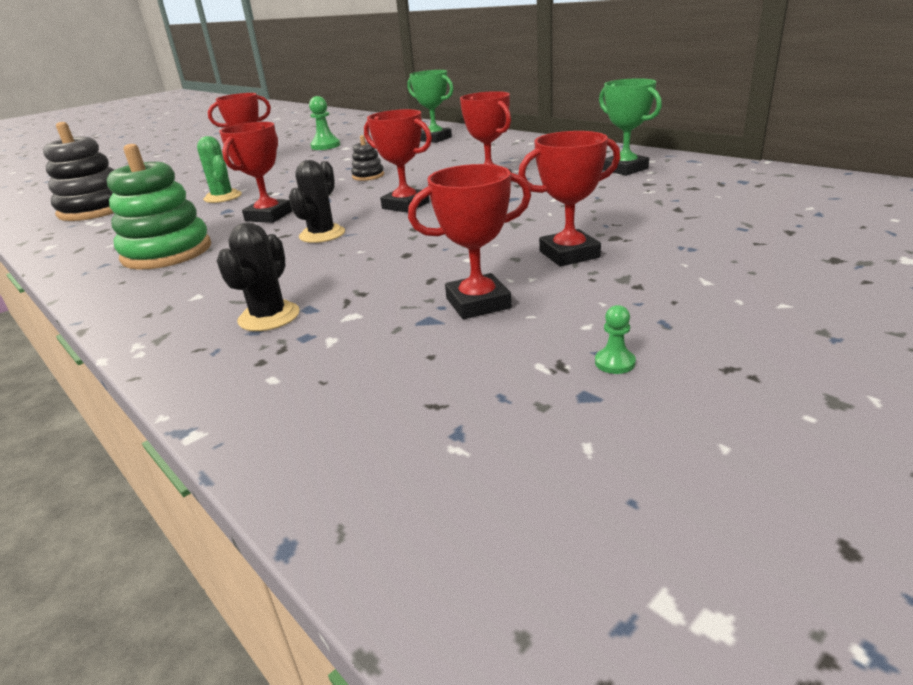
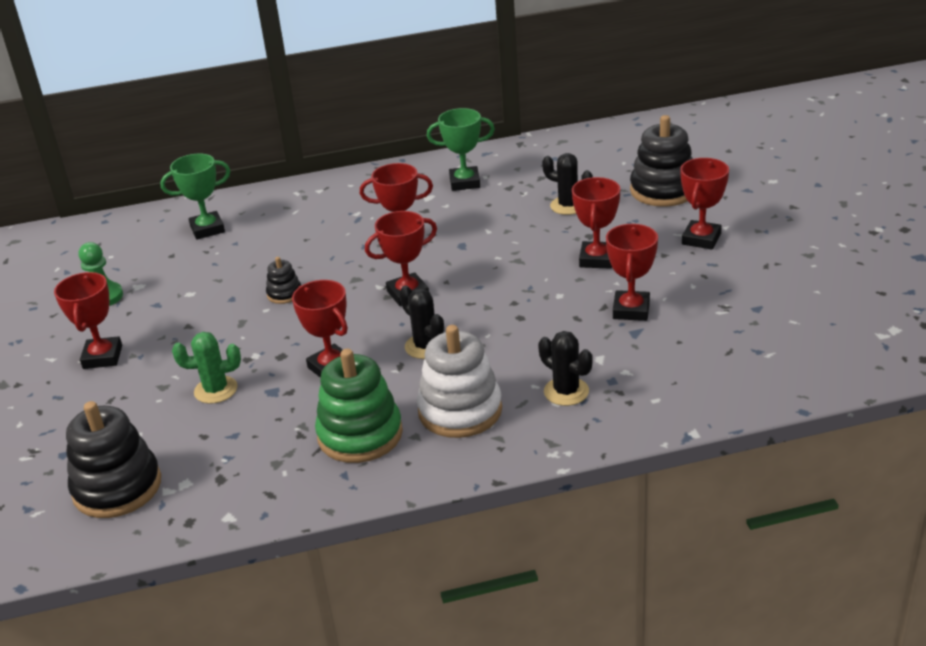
camera: 60 degrees left, 5 degrees up
(215, 277) = (460, 410): none -> white stacking toy
(614, 363) = (736, 291): green pawn -> none
(659, 212) = (568, 206): none -> black cactus
(718, 297) = (701, 239): none -> red trophy
(794, 242) = (663, 190): none -> black stacking toy

